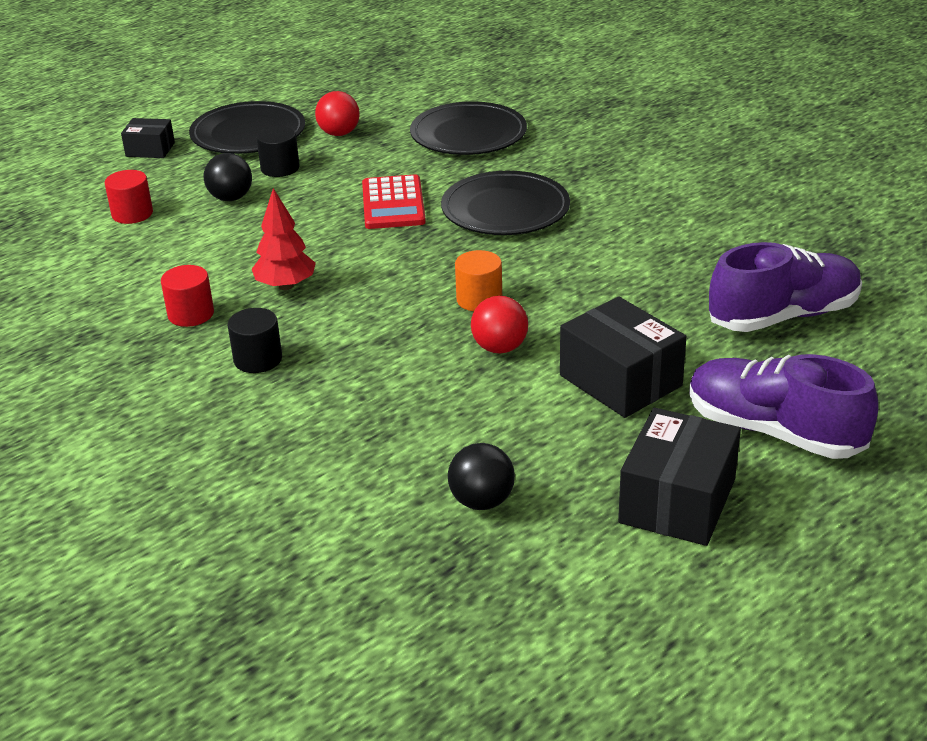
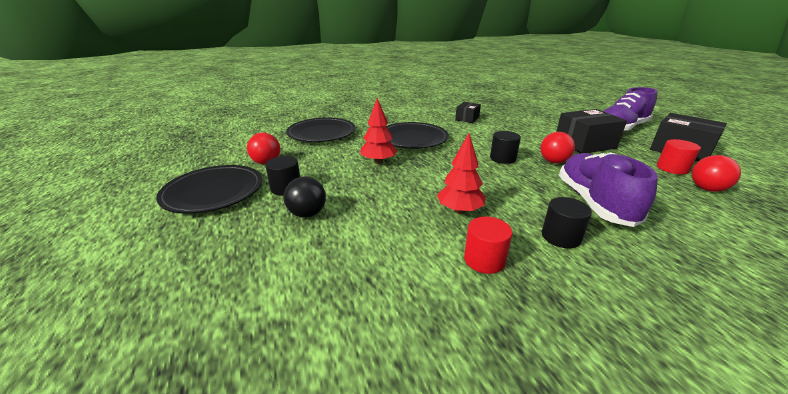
camera: 70 degrees left, 5 degrees down
(132, 214) = (275, 270): red cylinder -> red cylinder (672, 168)
(150, 149) = (161, 242): black box -> black box (467, 118)
(393, 203) = (378, 162): red calculator -> red tree
(479, 299) = (502, 158): orange cylinder -> black cylinder
(482, 501) = (707, 189): black ball -> red ball
(783, 316) = (535, 114): purple shoe -> purple shoe (594, 203)

